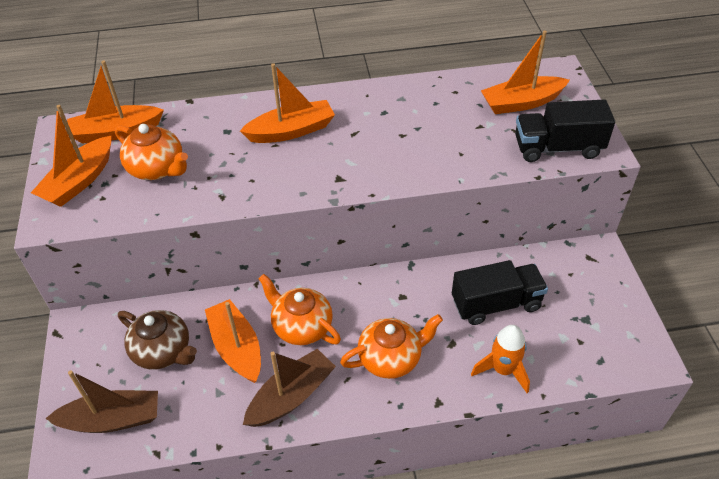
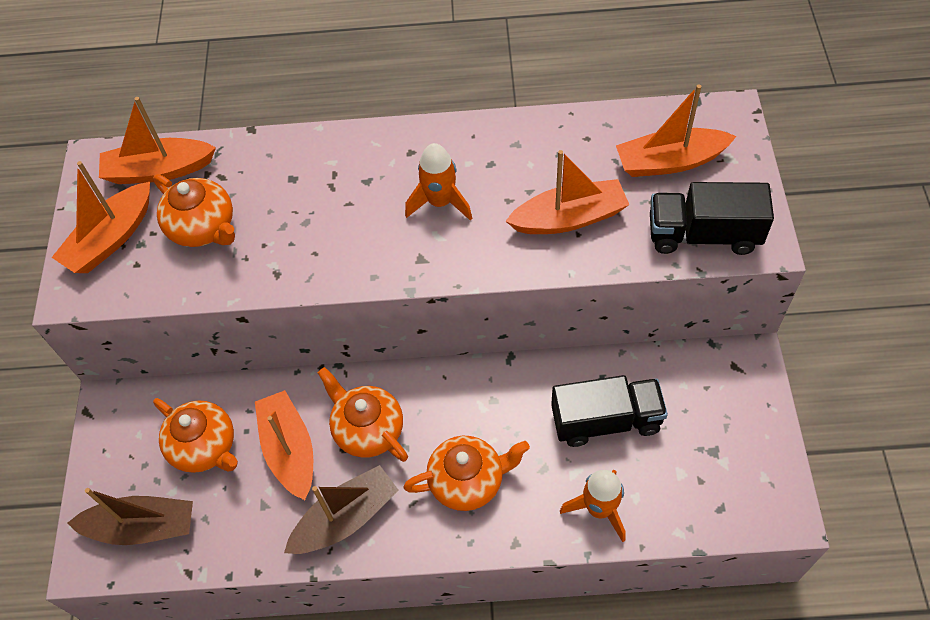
camera: 10 degrees right, 10 degrees up
(163, 351) = (205, 447): brown teapot -> orange teapot
(291, 131) = (371, 184): orange boat -> orange boat (569, 218)
(348, 139) = (440, 202): none -> orange rocket

